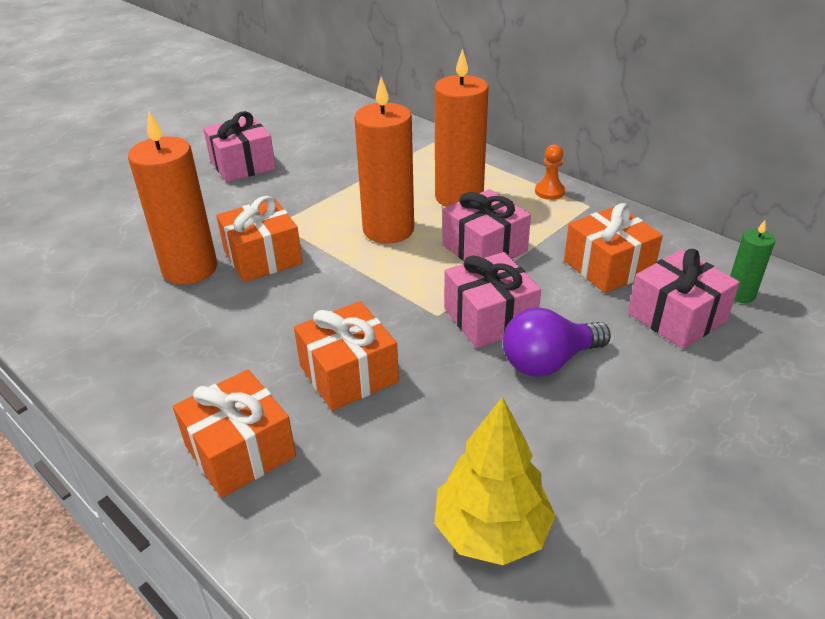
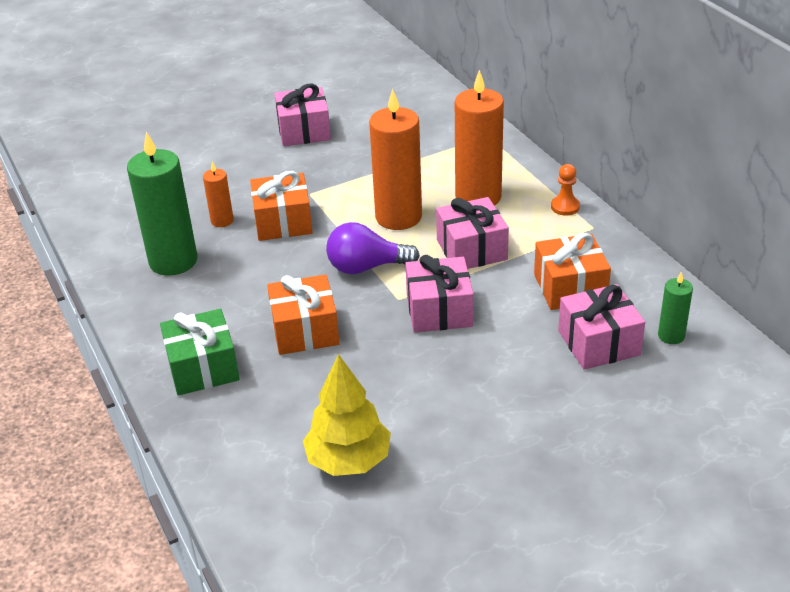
camera: 20 degrees right, 0 degrees up
(147, 325) = (173, 261): none -> green candle
(190, 269) = (222, 221): orange candle -> orange candle, size x0.49
(240, 451) = (203, 368): orange gift -> green gift
(548, 361) = (465, 355): purple light bulb -> purple light bulb (366, 267)

